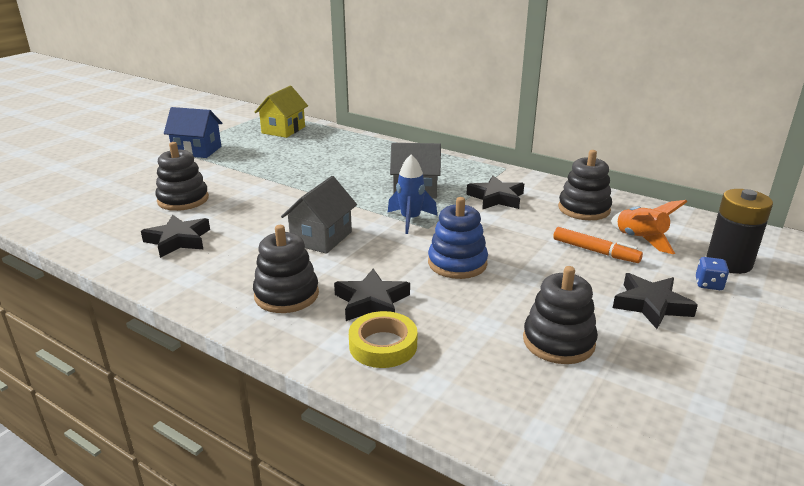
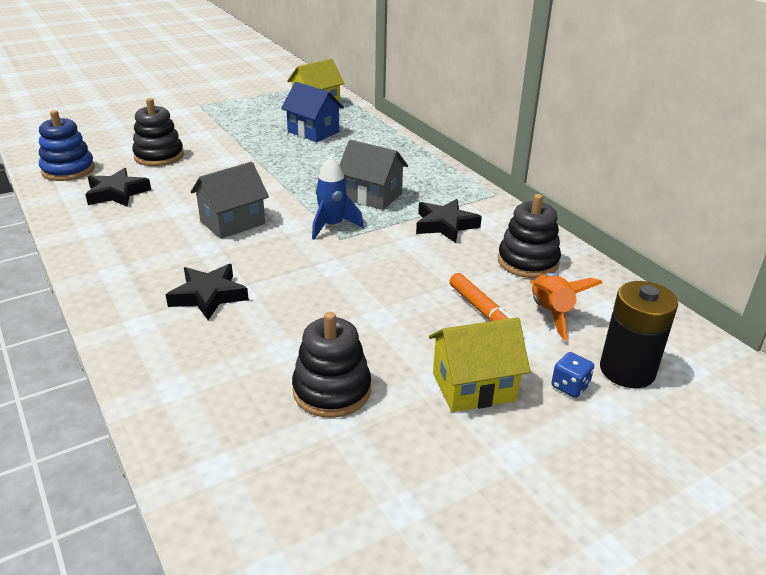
camera: 25 degrees right, 5 degrees up
(197, 150) = (219, 110): blue house -> blue house (313, 132)
(286, 295) = (147, 268): black stacking toy -> none
(383, 345) = (173, 339): yellow tape -> none
(457, 263) = (326, 282): blue stacking toy -> blue stacking toy (68, 170)
(651, 305) = (474, 387): black star -> yellow house

